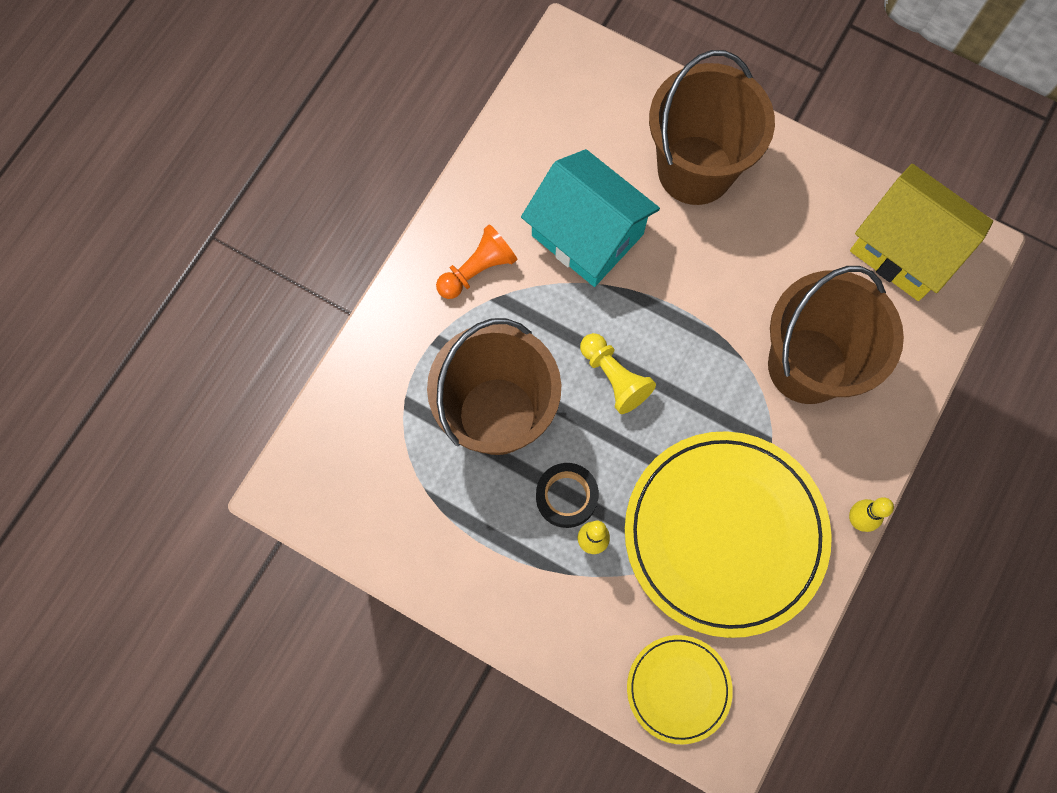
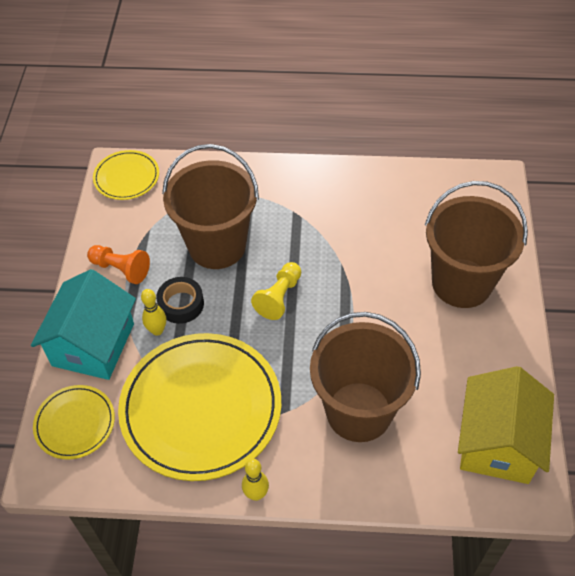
camera: 65 degrees right, 20 degrees down
(314, 483) = (126, 177): none -> yellow plate
(477, 270) = (308, 197): orange pawn -> orange pawn (121, 269)
(587, 235) = (371, 242): turquoise house -> turquoise house (93, 344)

